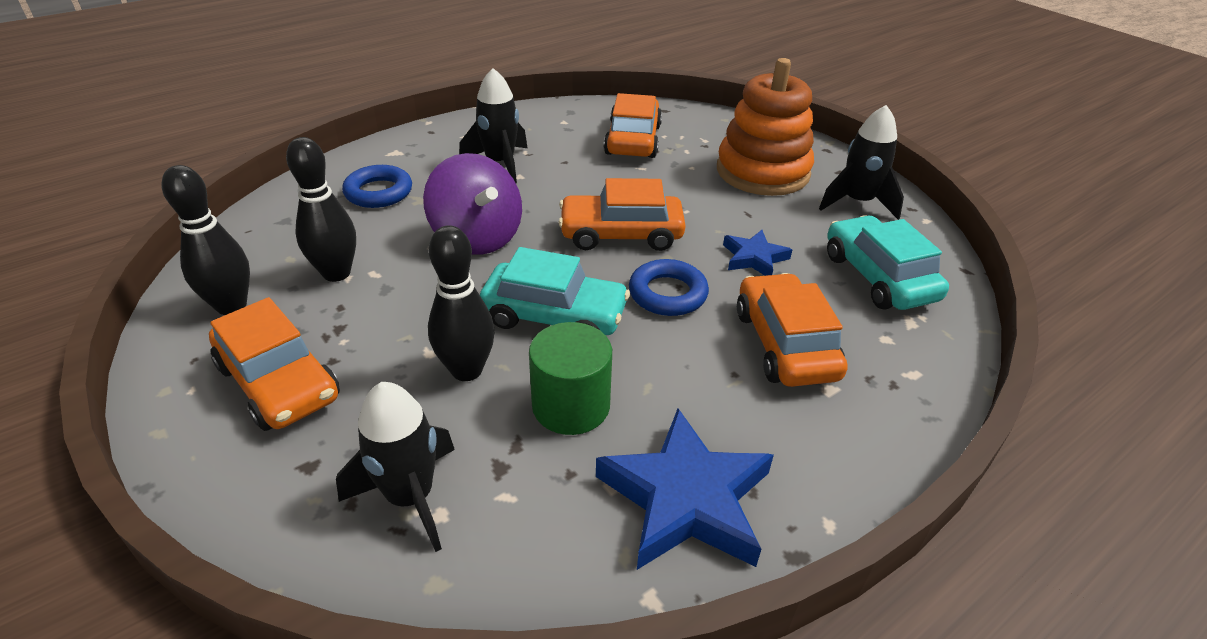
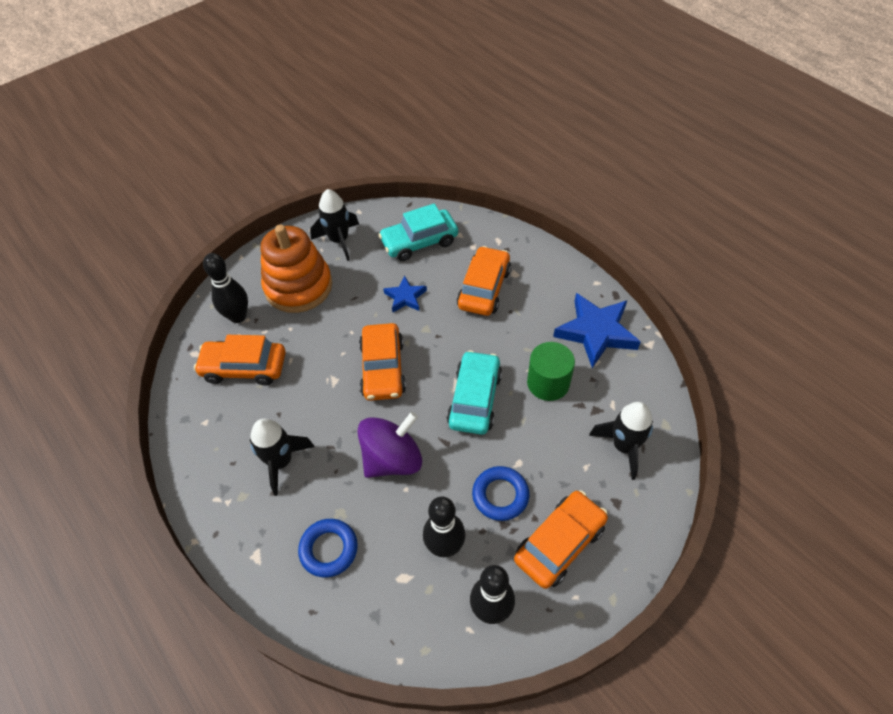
camera: 90 degrees left, 15 degrees up
(467, 370) = (530, 438): black bowling pin -> black bowling pin (238, 316)
(667, 294) = (446, 341): blue ring -> blue ring (500, 495)
(784, 344) = (484, 288): orange car -> orange car turned 120 degrees clockwise

